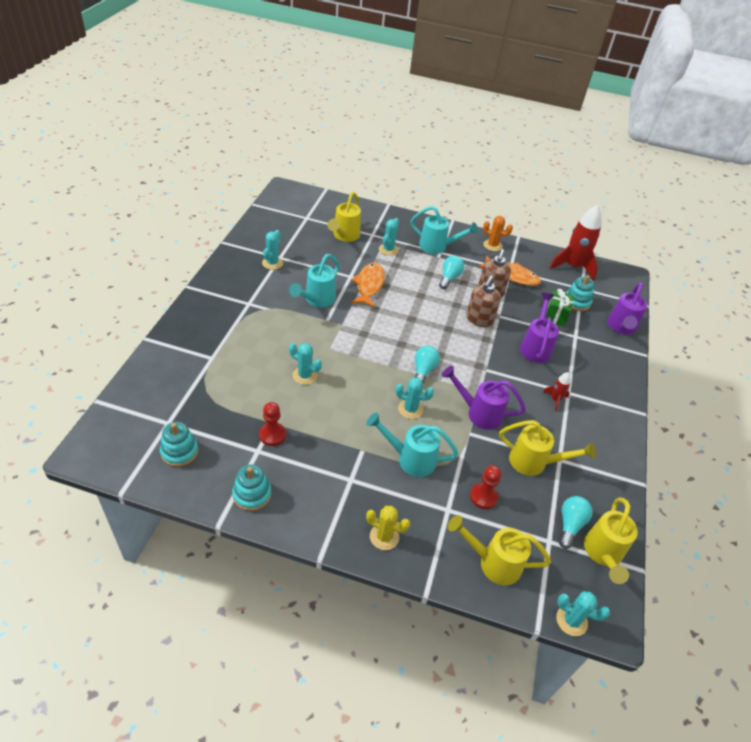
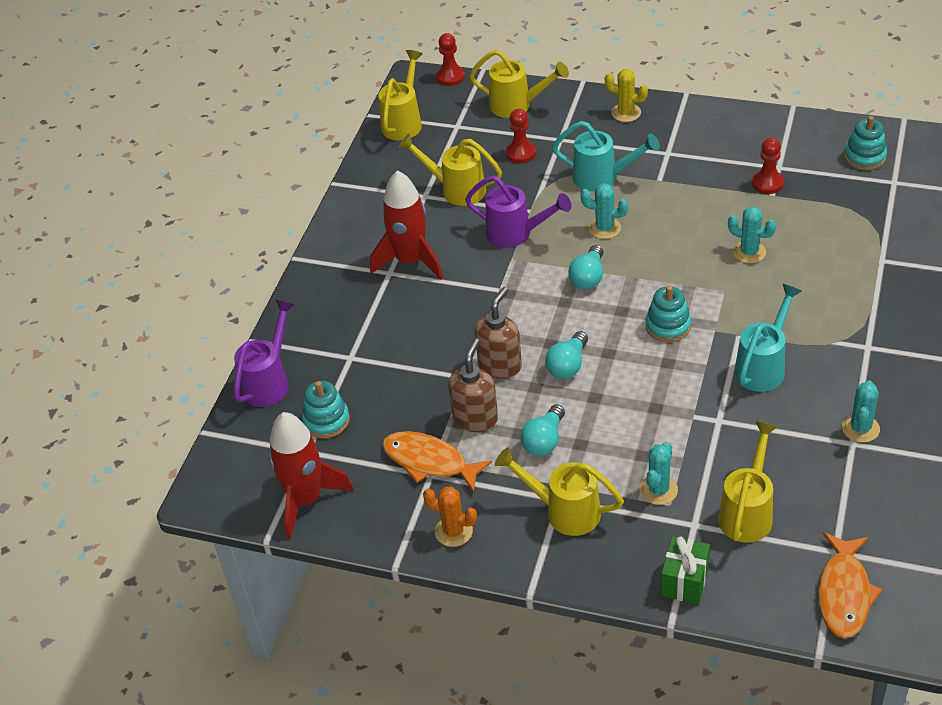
camera: 170 degrees left, 0 degrees up
(252, 494) = (769, 130): turquoise stacking toy -> turquoise stacking toy (668, 326)
(369, 285) = (683, 406): orange fish -> orange fish (844, 593)
(437, 247) = (563, 511): turquoise watering can -> yellow watering can
(535, 346) = (418, 332): purple watering can -> none
(555, 316) = (372, 389): green gift -> green gift (684, 581)
(555, 400) = (410, 261): red rocket -> red rocket, size x2.15
(570, 525) = (431, 140): turquoise light bulb -> turquoise light bulb (568, 365)
(571, 620) = (450, 77): turquoise cactus -> red pawn

